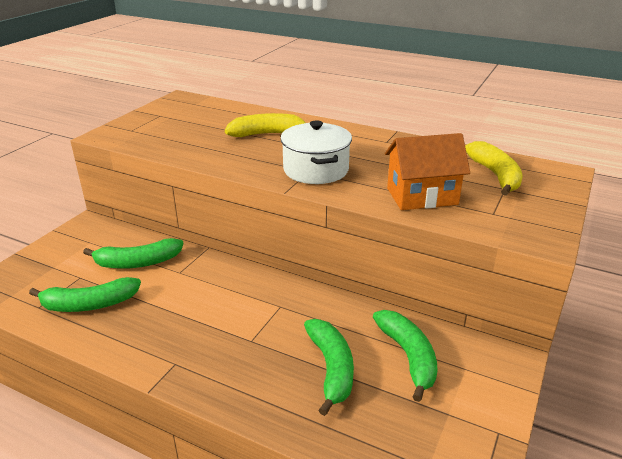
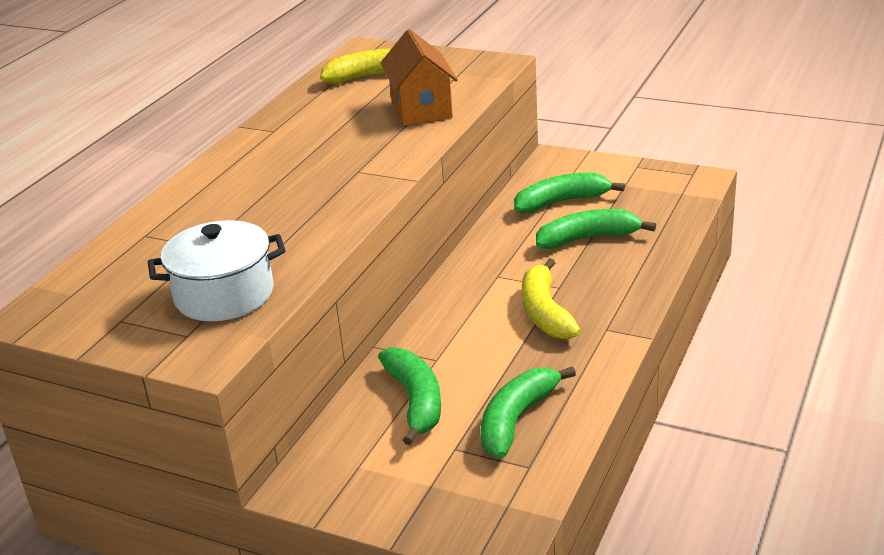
camera: 90 degrees left, 0 degrees up
(89, 304) = (516, 419): green banana -> green banana turned 135 degrees counterclockwise
(268, 134) = (233, 210): yellow banana -> yellow banana (545, 312)
(316, 170) = (355, 166): white pot -> white pot (224, 295)

